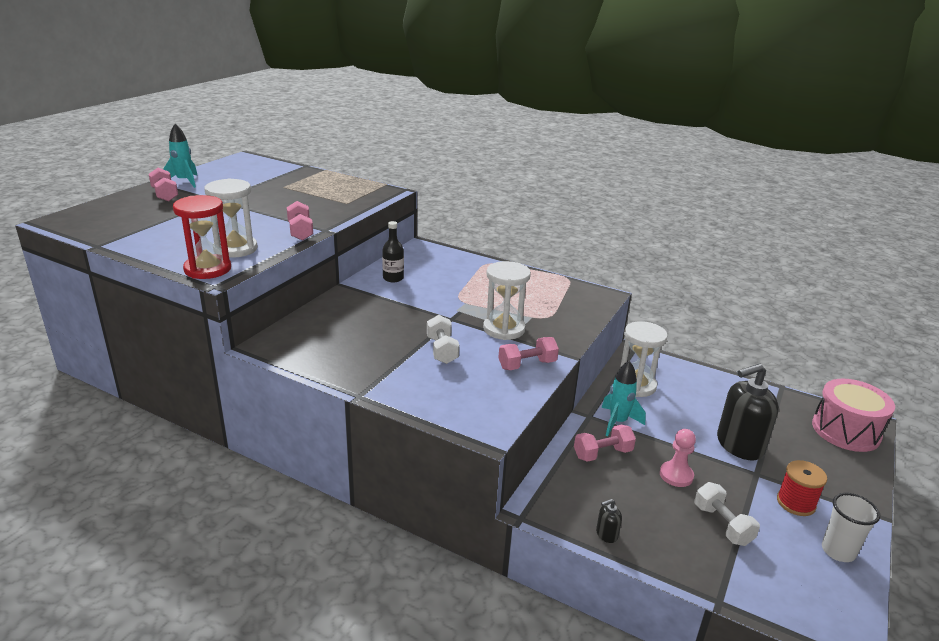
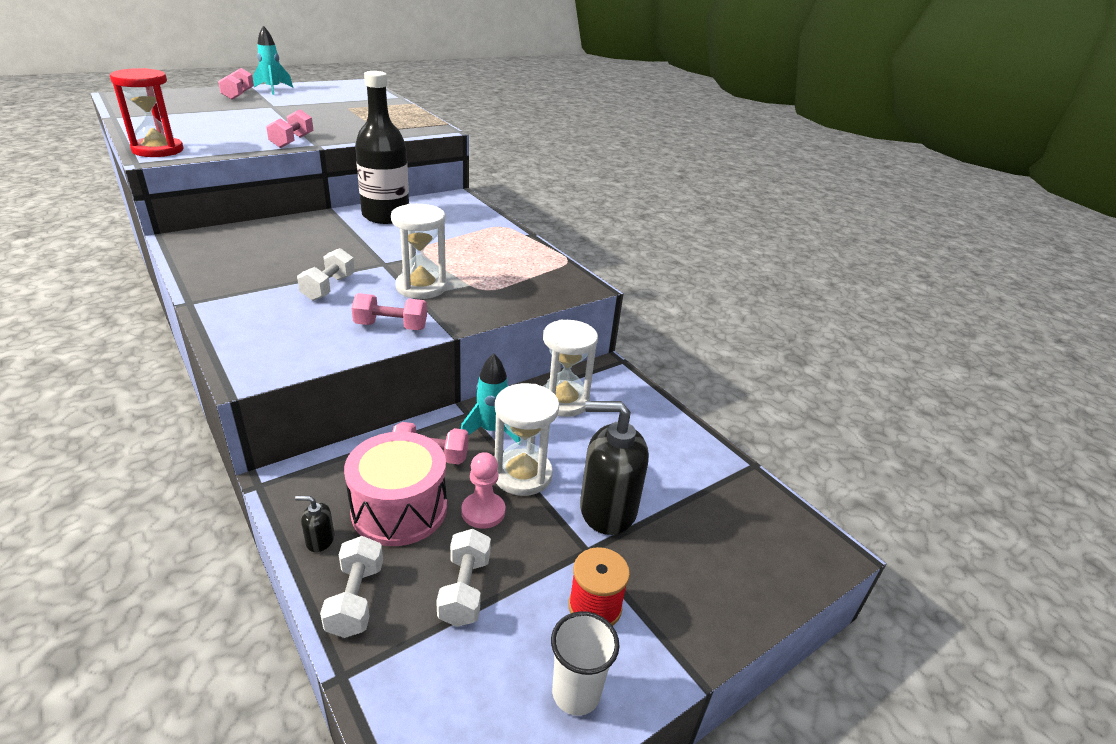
camera: 25 degrees right, 5 degrees up
(235, 249) = (211, 141): white hourglass -> white hourglass (522, 475)
(393, 278) = (386, 216): black bottle -> black bottle, size x2.03
(672, 558) = (355, 599): none -> white dumbbell
(846, 431) = (783, 549): pink drum -> pink drum (399, 509)

